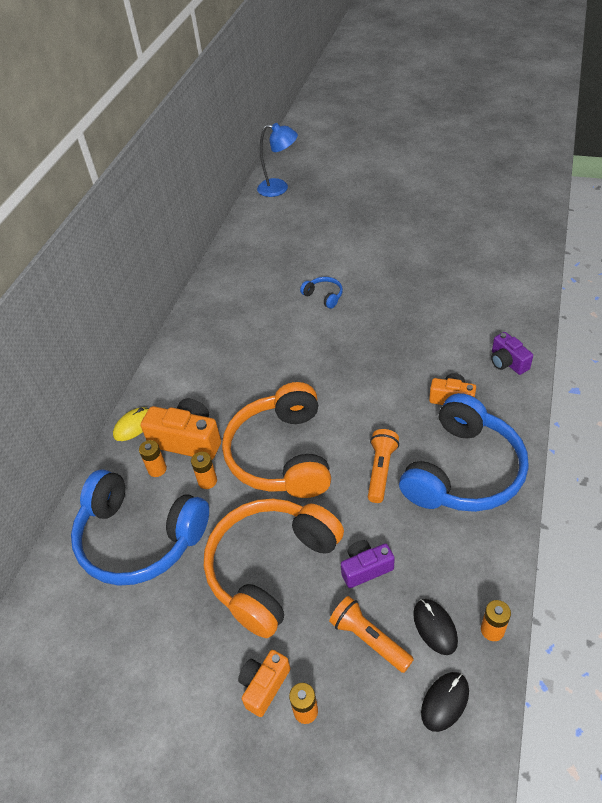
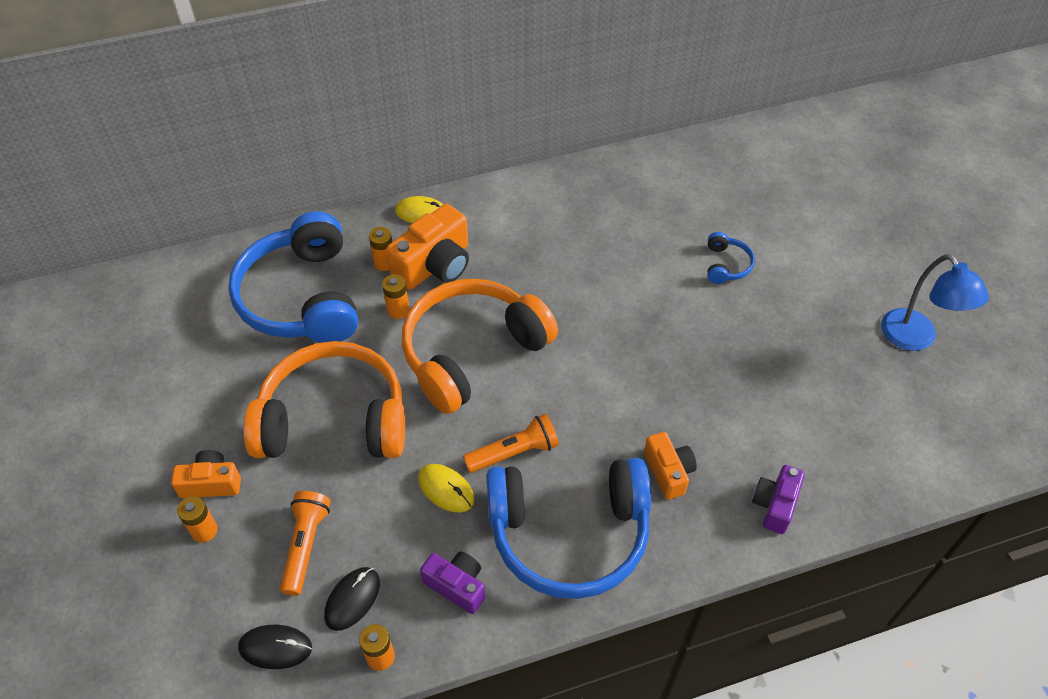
camera: 50 degrees right, 5 degrees up
(187, 440) = (435, 265): orange camera -> orange camera turned 60 degrees clockwise
(279, 188) = (868, 123): blue lamp -> blue lamp (915, 338)
(365, 568) = (383, 501): purple camera -> purple camera (457, 585)
(382, 524) = (446, 489): none -> yellow mouse

